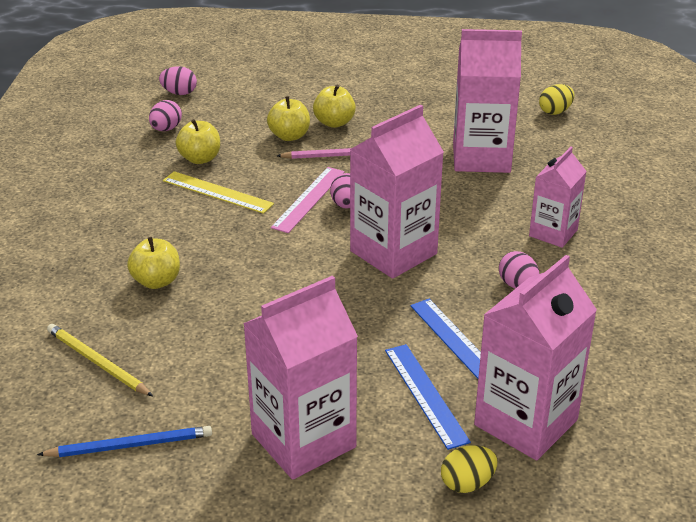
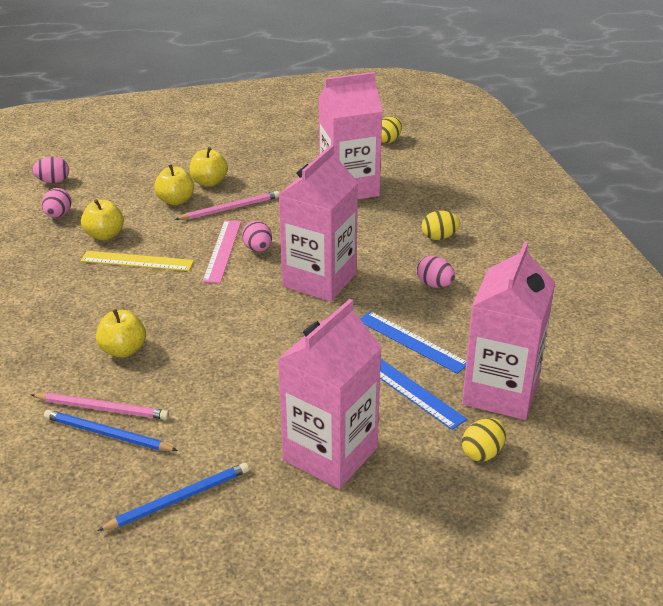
camera: 20 degrees left, 0 degrees up
(97, 362) = (107, 434): yellow pencil -> blue pencil
(106, 335) = (102, 408): none -> pink pencil
(553, 233) = (439, 237): pink carton -> yellow egg

